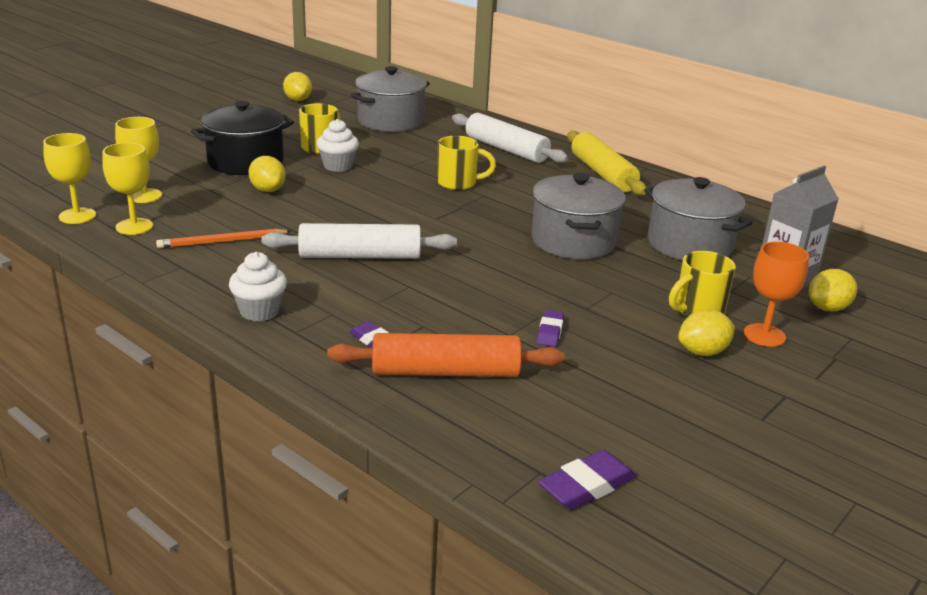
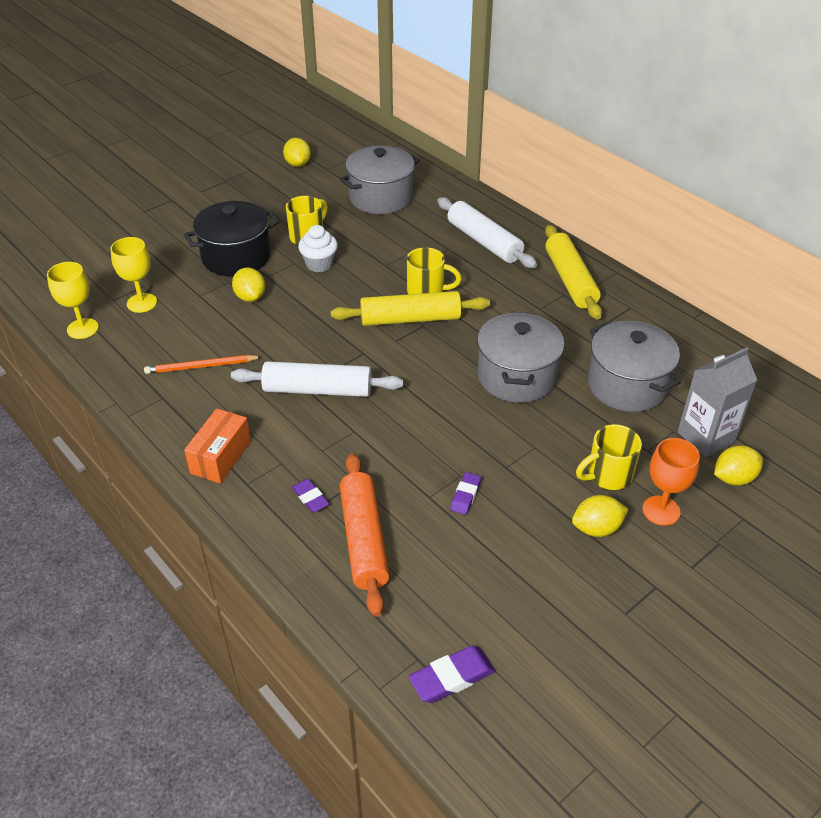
camera: 10 degrees right, 15 degrees up
(134, 226) = (129, 344): yellow goblet -> none
(260, 311) = (221, 457): white cupcake -> orange box
(445, 372) = (364, 540): orange rolling pin -> orange rolling pin turned 75 degrees clockwise
(447, 202) = (410, 319): none -> yellow rolling pin

